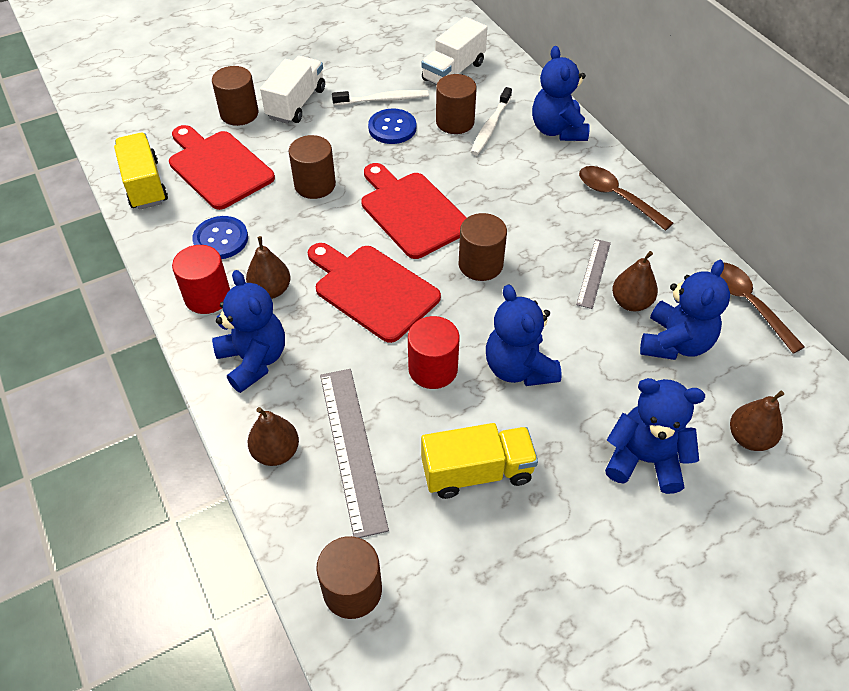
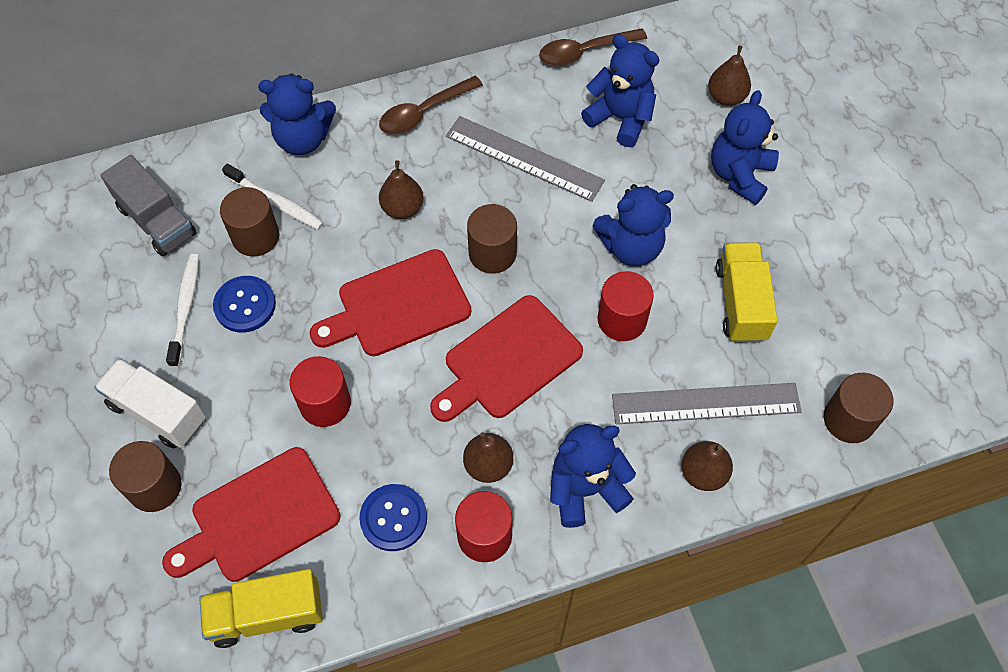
camera: 80 degrees left, 10 degrees up
(315, 185) = (325, 403): brown cylinder -> red cylinder
(453, 72) = (157, 221): white truck -> grey truck
(593, 273) = (524, 158): grey ruler -> grey ruler, size x1.76
(631, 302) = (567, 138): brown pear -> brown pear (402, 208)

